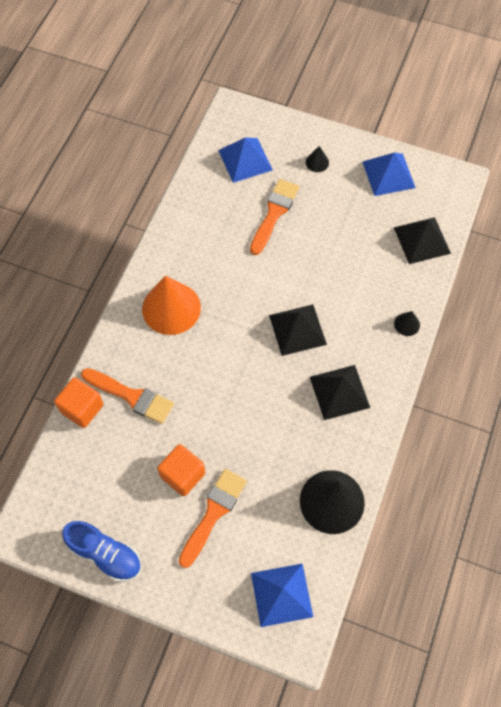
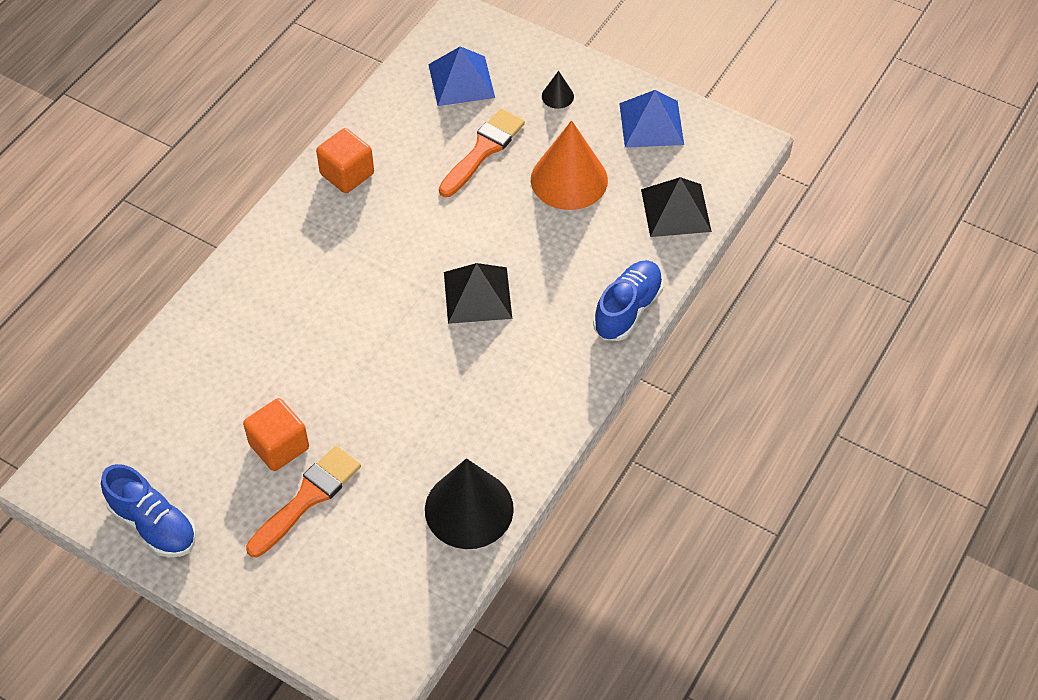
camera: 10 degrees right, 10 degrees down
(82, 408) = (168, 347): orange cube -> orange cube (347, 174)
(131, 396) = (236, 342): orange brush -> none
(171, 308) = (316, 245): orange cone -> orange cone (569, 179)
(282, 594) = (372, 610): blue pyramid -> none
(339, 392) = (514, 378): black pyramid -> none
(407, 324) = (627, 309): black cone -> blue shoe

